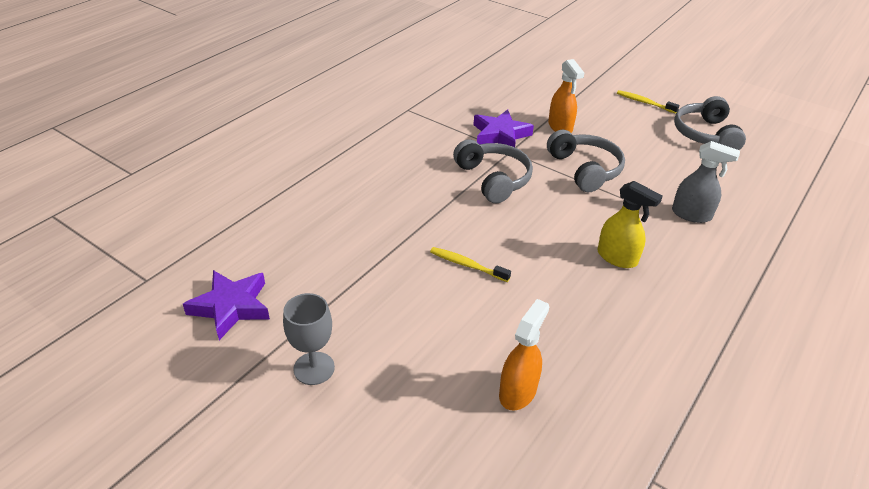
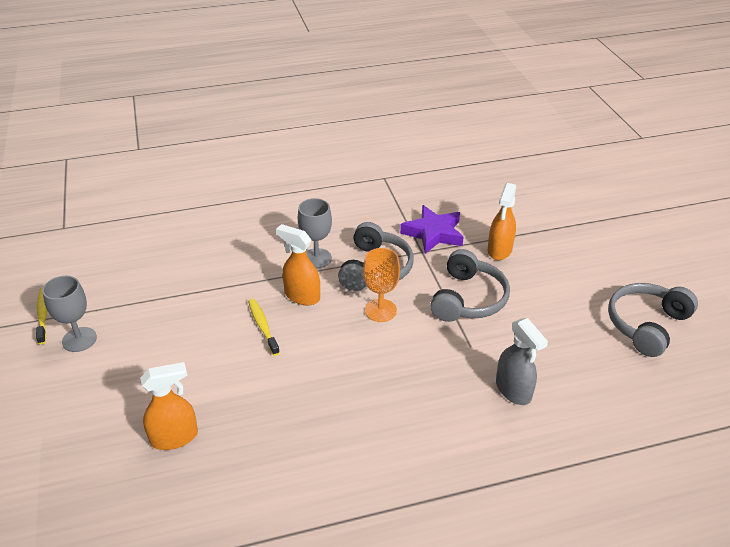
camera: 40 degrees right, 0 degrees up
(231, 307) = (85, 271): purple star -> none
(438, 192) = (316, 258): none -> grey goblet
(466, 226) = (302, 296): none -> orange spray bottle
(538, 207) = (380, 310): none -> orange goblet
(617, 258) = (388, 388): yellow spray bottle -> none
(644, 102) = (624, 263): yellow toothbrush -> yellow toothbrush (43, 315)

